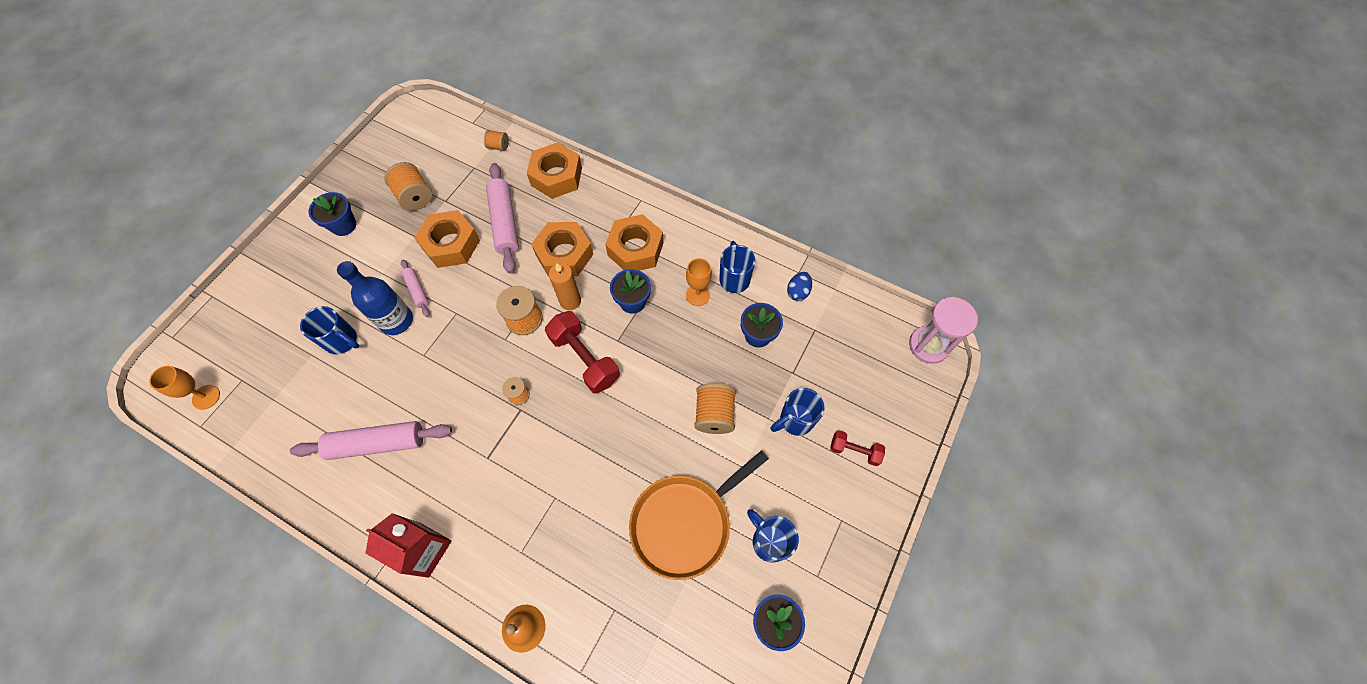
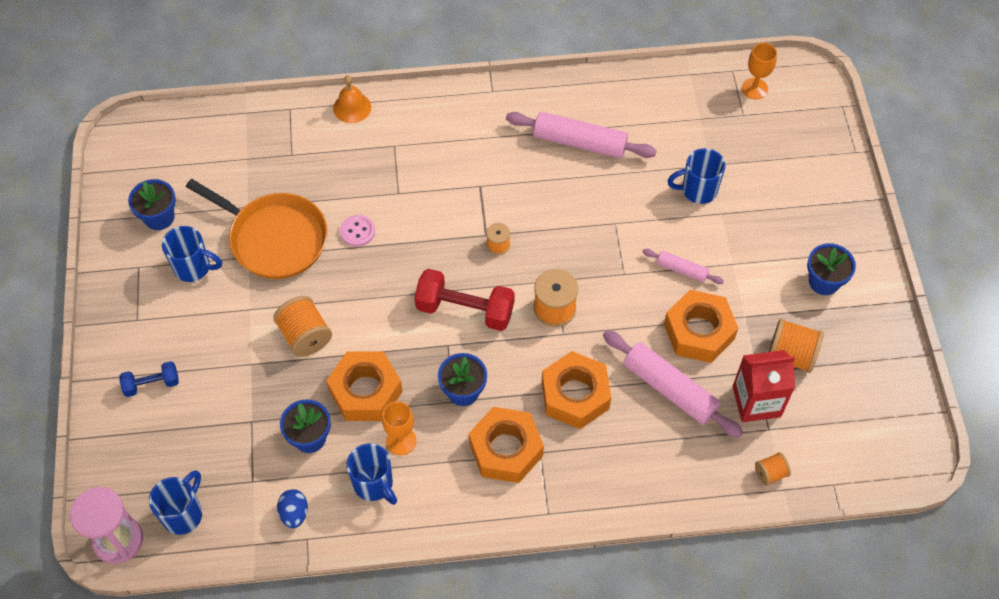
camera: 145 degrees right, 5 degrees down
(378, 443) = (579, 142): pink rolling pin -> pink rolling pin turned 60 degrees clockwise
(396, 320) = (670, 234): blue bottle -> none
(424, 550) = (469, 105): red carton -> red carton (756, 401)
(556, 176) = (668, 479): orange nut -> orange nut (365, 391)
(570, 301) = (526, 352): orange candle -> none
(613, 482) = (357, 231): none -> pink button
(684, 523) = (275, 238): orange pan -> orange pan turned 105 degrees clockwise
(795, 420) = (224, 377): blue mug -> blue mug (183, 514)
(854, 450) = (152, 384): red dumbbell -> blue dumbbell

